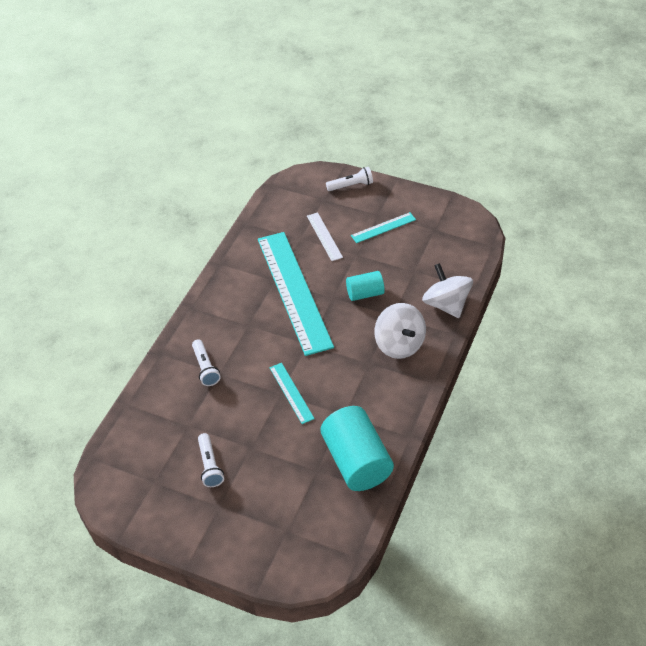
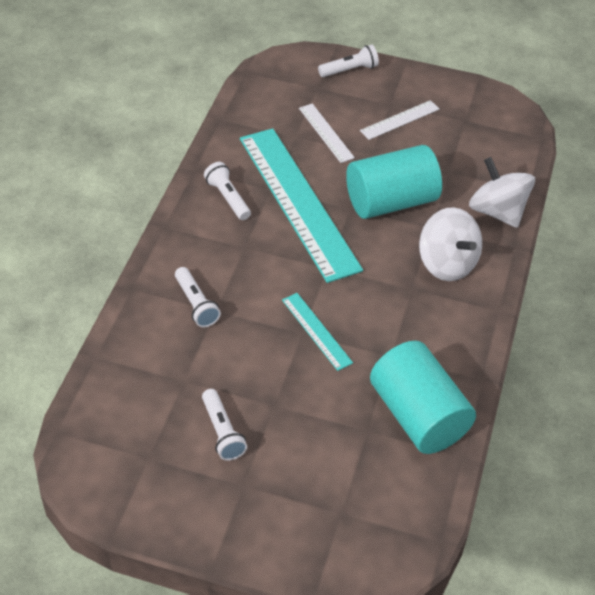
camera: 10 degrees left, 0 degrees up
(241, 286) = (228, 198): none -> white flashlight
(365, 293) = (391, 202): turquoise cylinder -> turquoise cylinder, size x1.82
(383, 227) = (400, 120): turquoise ruler -> white ruler

